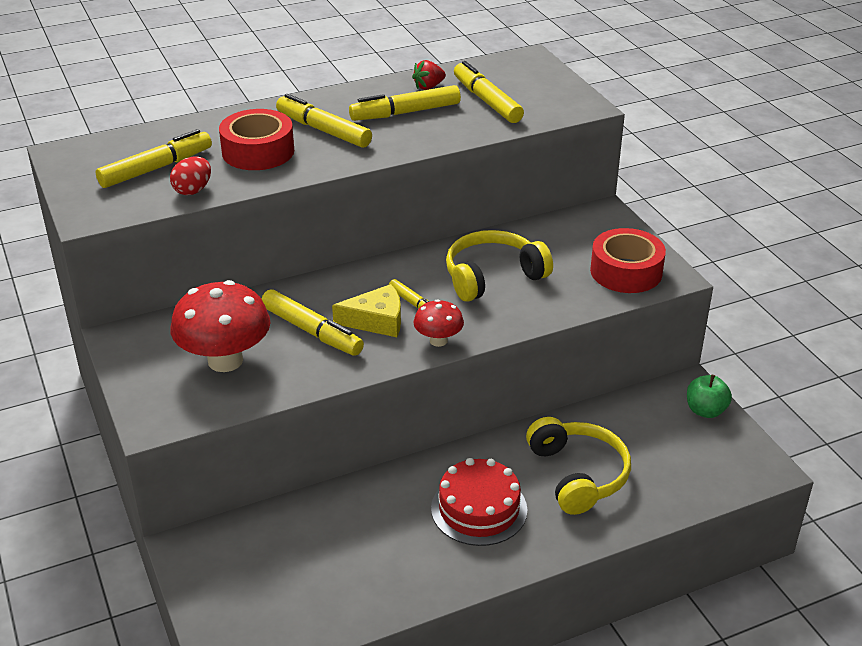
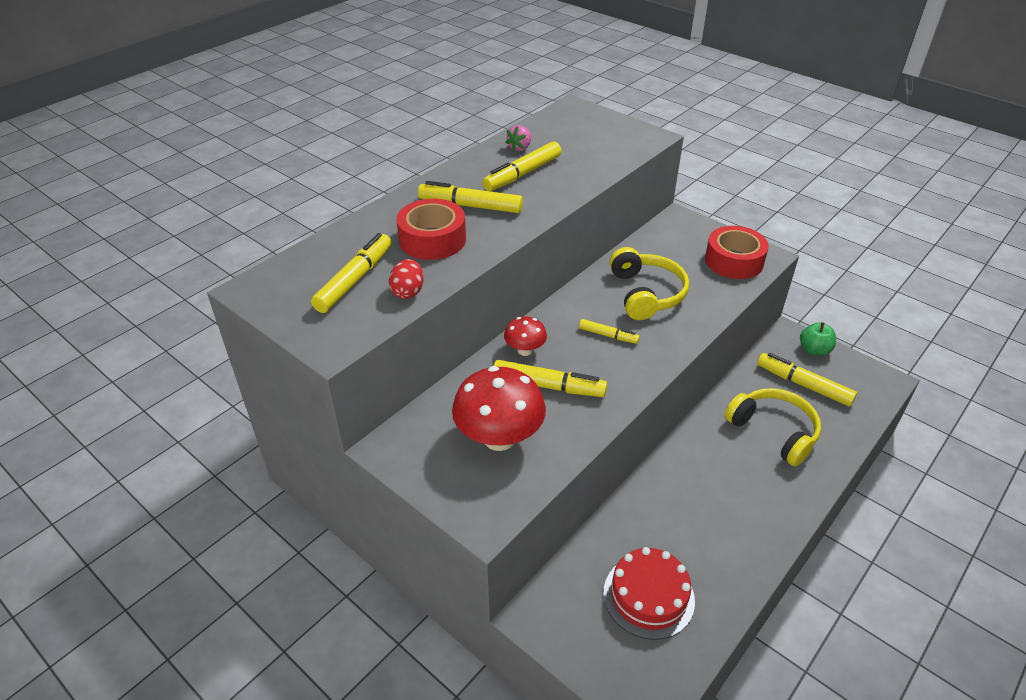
camera: 25 degrees left, 5 degrees up
(376, 321) = (591, 359): yellow cheese -> none
(428, 87) = (520, 148): red strawberry -> pink strawberry
(438, 340) = (652, 361): red mushroom -> red mushroom (525, 350)
(479, 509) = (729, 487): red cake -> red cake (648, 596)
(487, 101) = (576, 149): yellow marker -> yellow marker (803, 385)
(493, 276) = (646, 294): yellow headphones -> yellow headphones turned 135 degrees clockwise

